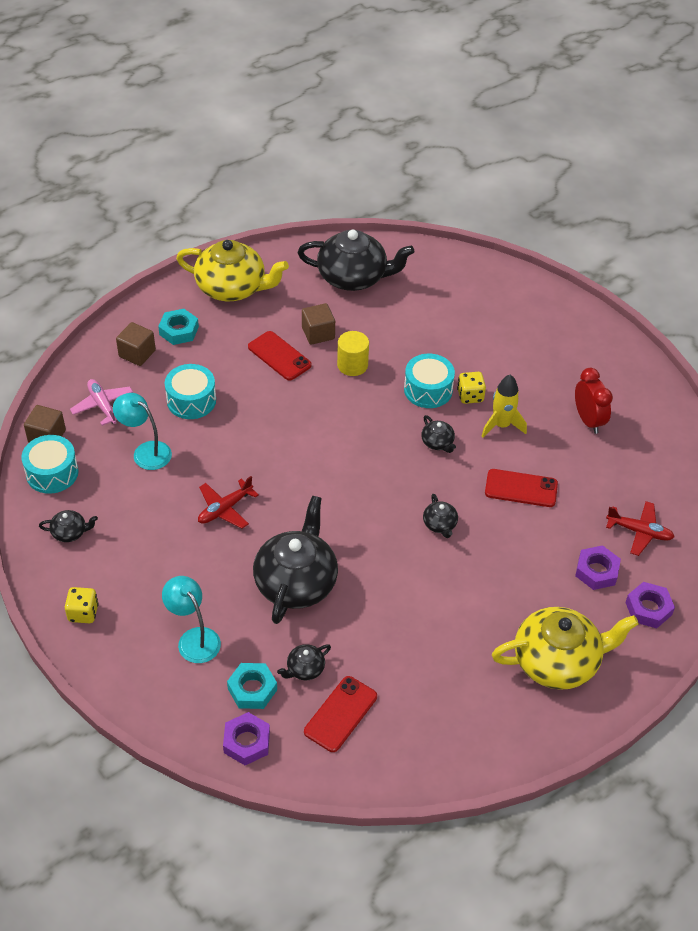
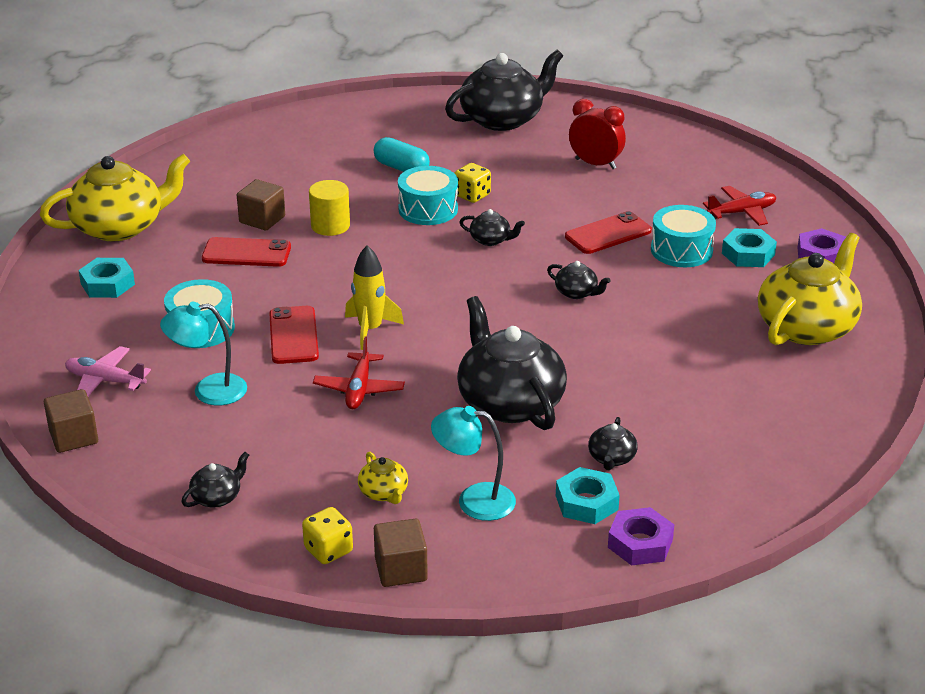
camera: 40 degrees left, 15 degrees down
(52, 473) = (124, 462): turquoise drum -> turquoise drum (681, 250)
(137, 353) = (85, 322): brown cube -> brown cube (401, 569)
(154, 595) = (384, 493): none -> yellow teapot
(340, 714) = (691, 470): red phone -> red phone (293, 335)
(353, 277) = (238, 165): black teapot -> black teapot (503, 119)
(452, 342) = (401, 168): none -> turquoise capsule
(501, 425) = (529, 201): yellow rocket -> yellow rocket (370, 330)
(596, 571) = (748, 254): purple nut -> turquoise nut

